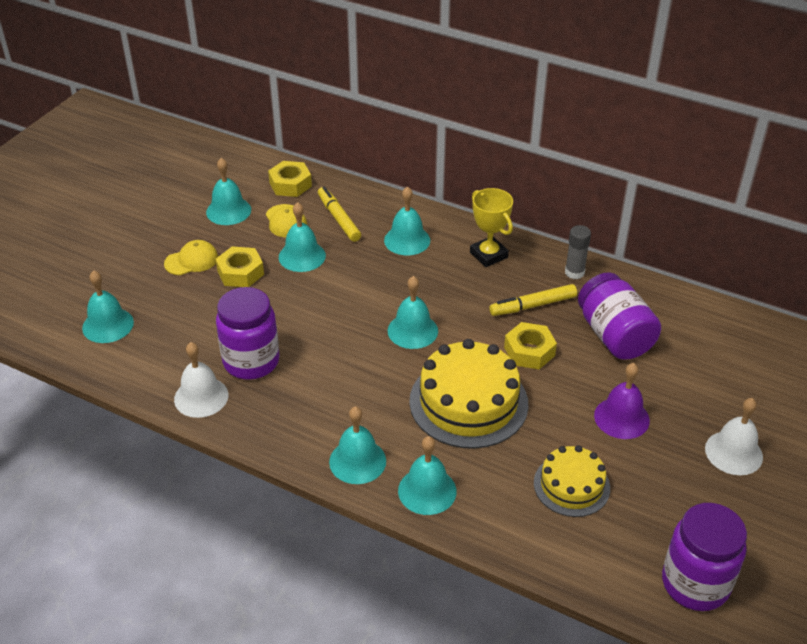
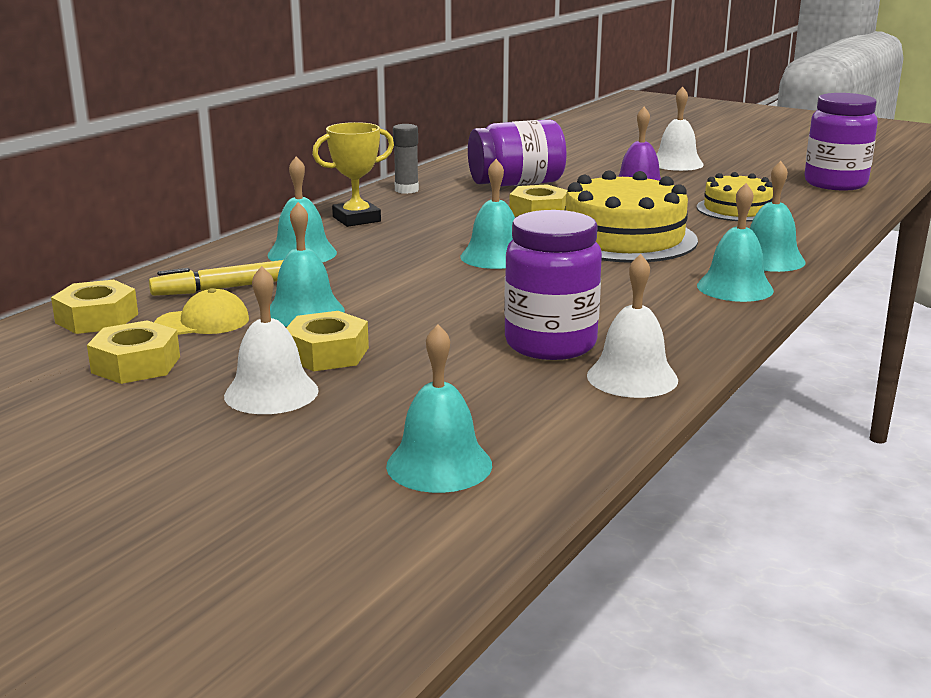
camera: 85 degrees left, 20 degrees down
(191, 260) = (271, 393): yellow cap -> white bell
(228, 211) = (136, 365): turquoise bell -> yellow nut
(533, 305) = (460, 207): yellow marker -> none

